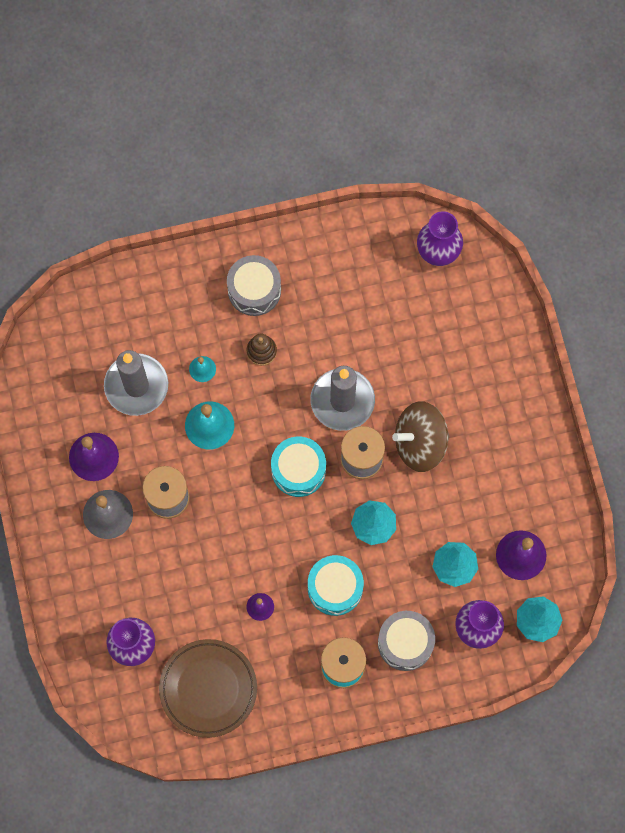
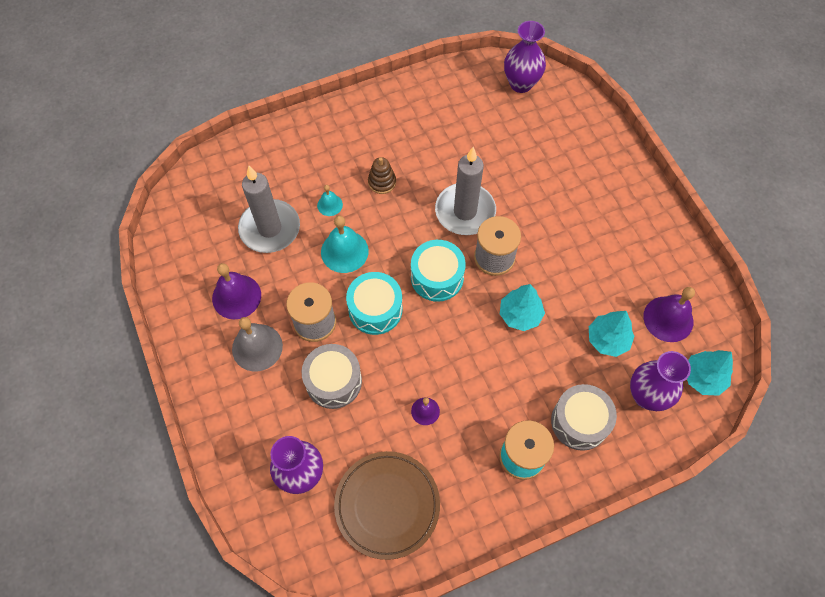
camera: 10 degrees left, 10 degrees down
(254, 290) = (366, 135): grey drum -> grey drum (333, 381)
(335, 588) = (496, 380): turquoise drum -> turquoise drum (375, 309)
(420, 443) = (545, 236): brown spinning top -> none

